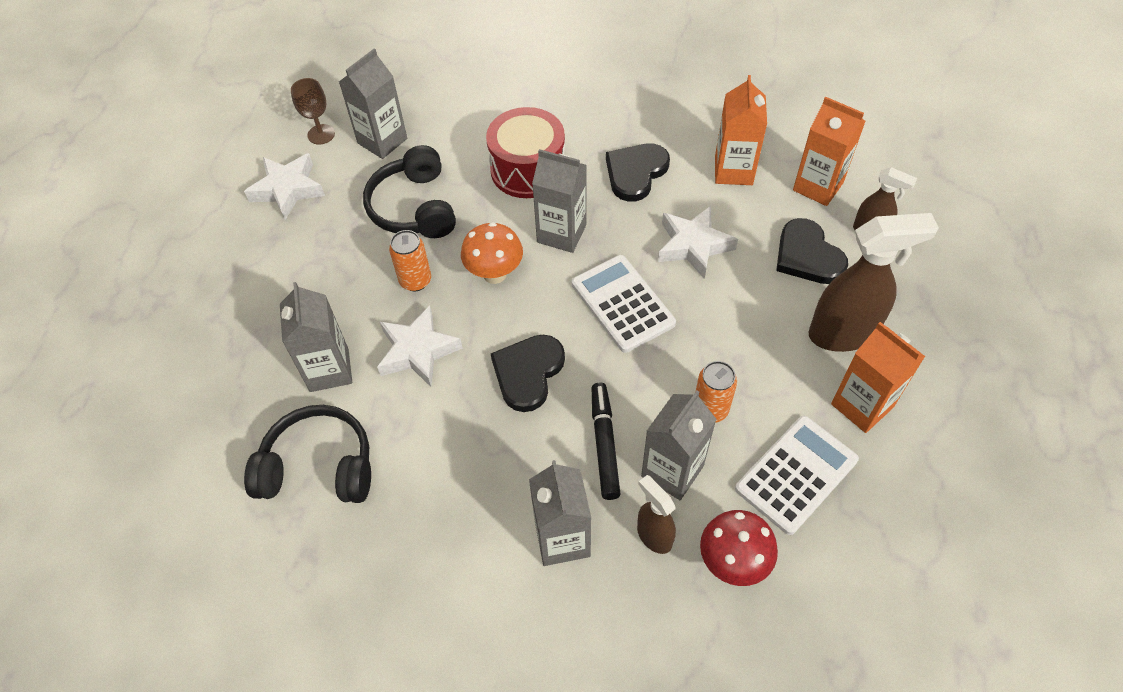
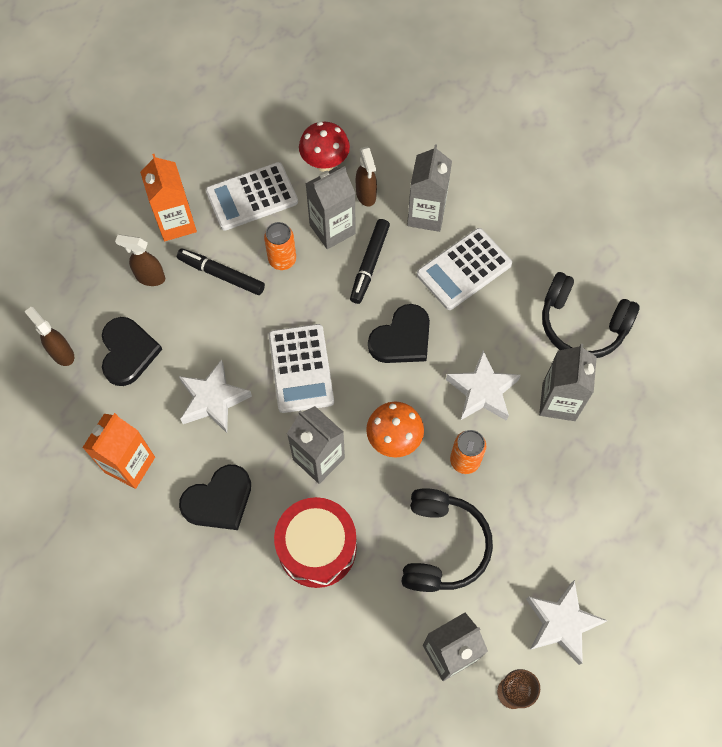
camera: 160 degrees left, 10 degrees up
(485, 482) = (464, 269): none -> white calculator
(768, 366) = (221, 275): none -> black marker
(818, 186) = (69, 416): orange carton -> none
(843, 334) = (150, 277): brown spray bottle -> brown spray bottle, size x0.54

